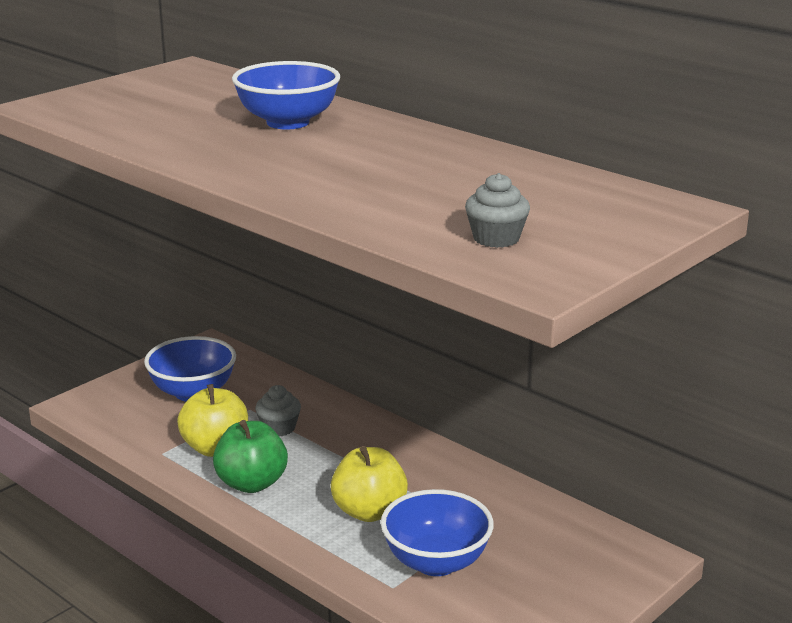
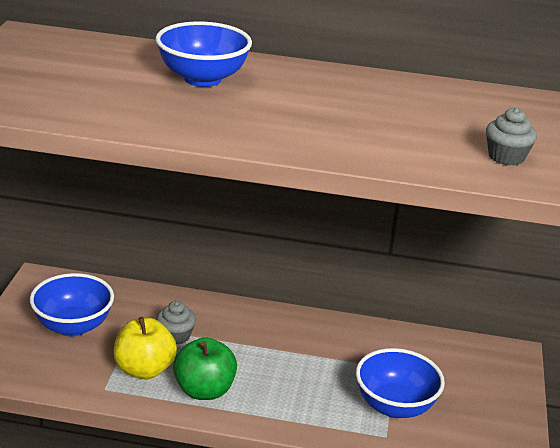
camera: 35 degrees left, 5 degrees up
(369, 511) = (312, 383): yellow apple -> none

